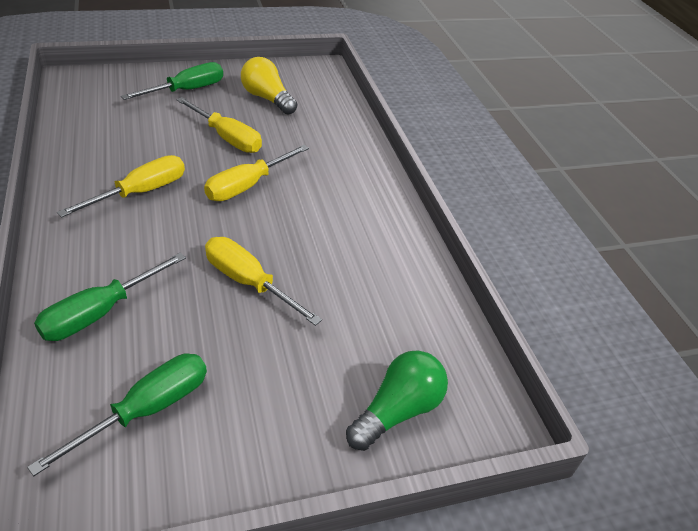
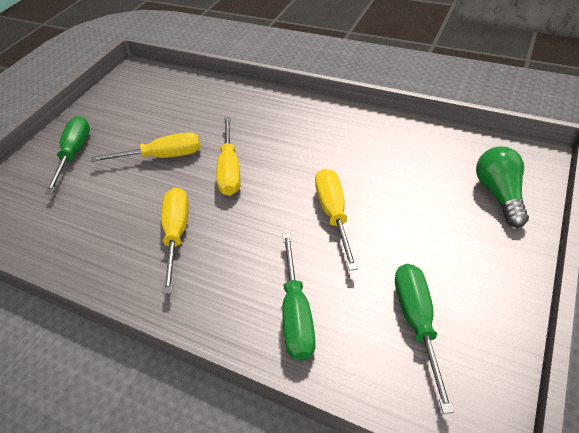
camera: 40 degrees left, 5 degrees up
(248, 282) = (333, 214): yellow screwdriver -> yellow screwdriver turned 90 degrees clockwise
(267, 98) = (139, 114): yellow light bulb -> none

